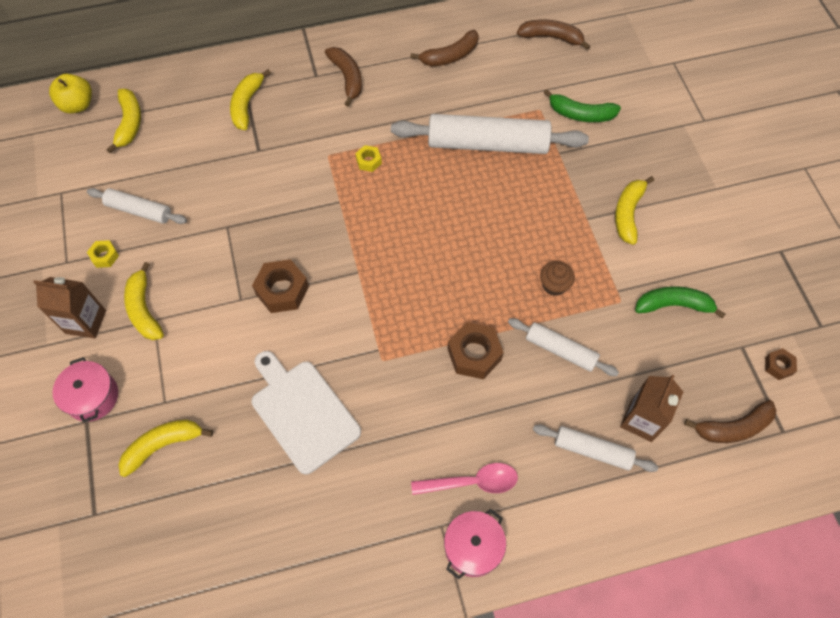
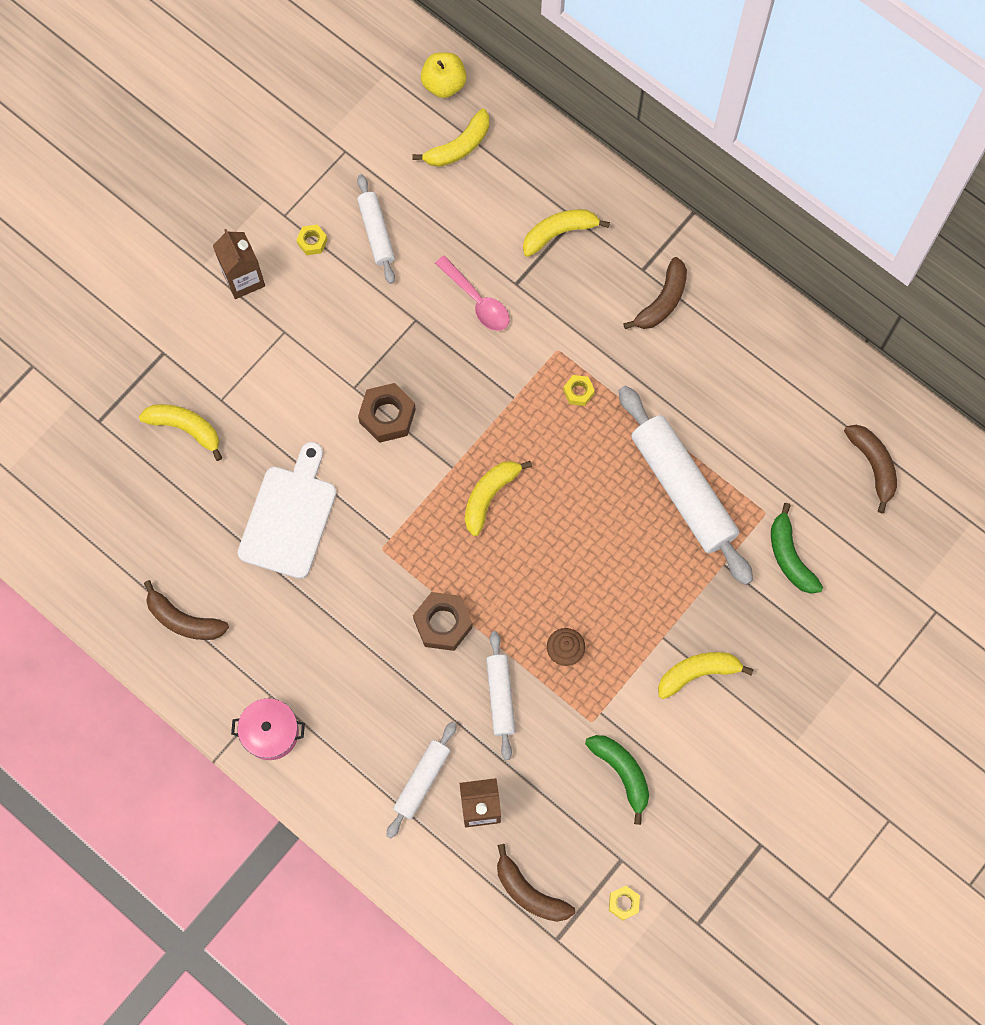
camera: 55 degrees right, 10 degrees up
(92, 397) = (186, 340): pink pot -> none
(144, 309) = (288, 316): yellow banana -> yellow banana (489, 496)
(450, 56) = (767, 380): brown banana -> brown banana (184, 620)
(472, 482) = (324, 697): pink spoon -> pink spoon (477, 300)
(592, 450) = (422, 780): white rolling pin -> white rolling pin turned 45 degrees clockwise
(778, 366) = (623, 903): brown nut -> yellow nut

